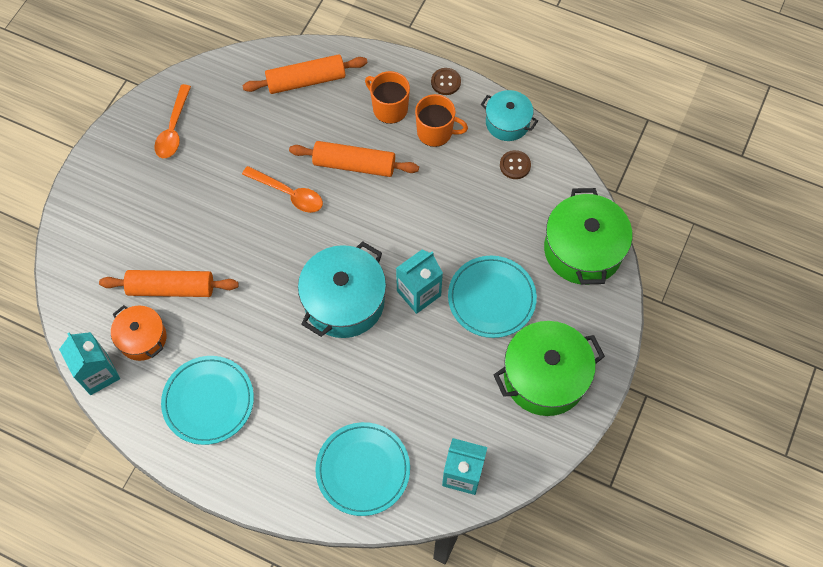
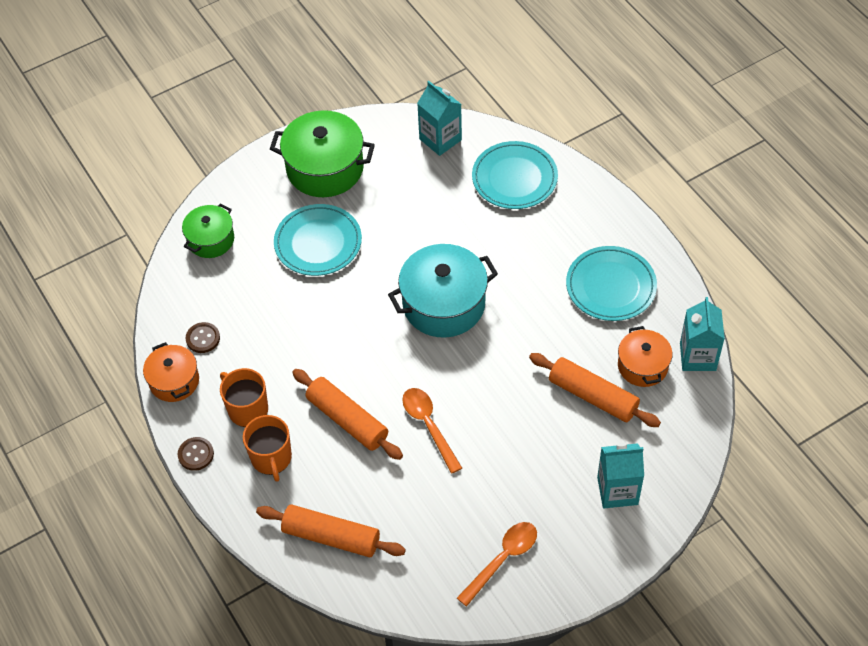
camera: 145 degrees left, 10 degrees down
(418, 293) = (375, 278): turquoise carton -> turquoise carton (617, 491)
(507, 123) = (174, 381): turquoise pot -> orange pot
(583, 250) = (211, 240): green pot -> green pot, size x0.59

